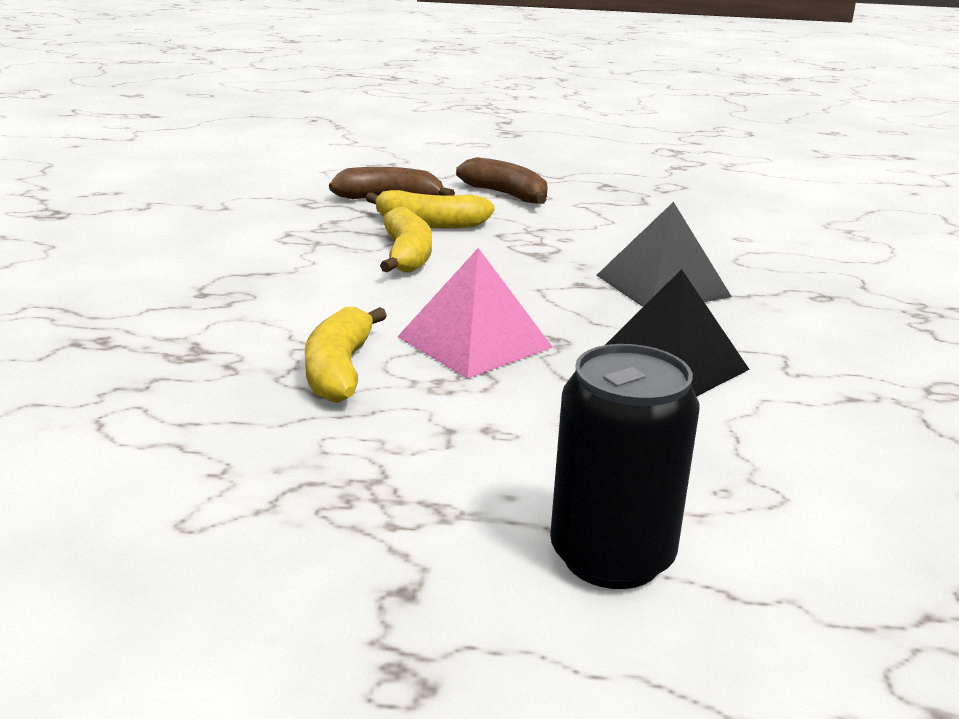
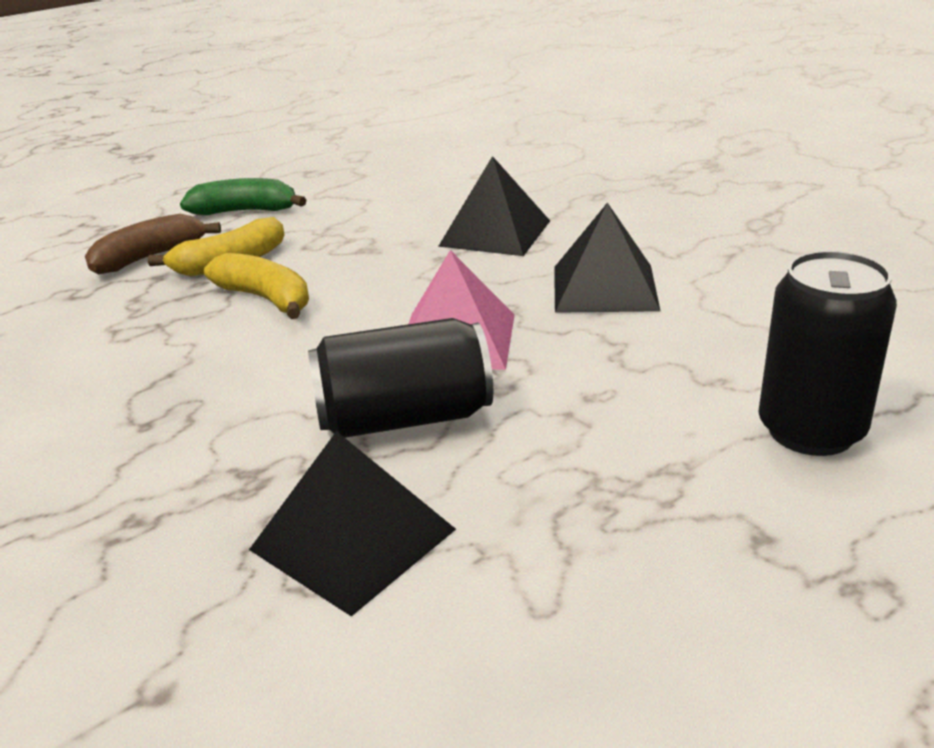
camera: 40 degrees left, 5 degrees up
(174, 417) = (353, 539): none -> black pyramid
(339, 370) = (404, 418): yellow banana -> black can
(506, 195) = (245, 211): brown banana -> green banana

